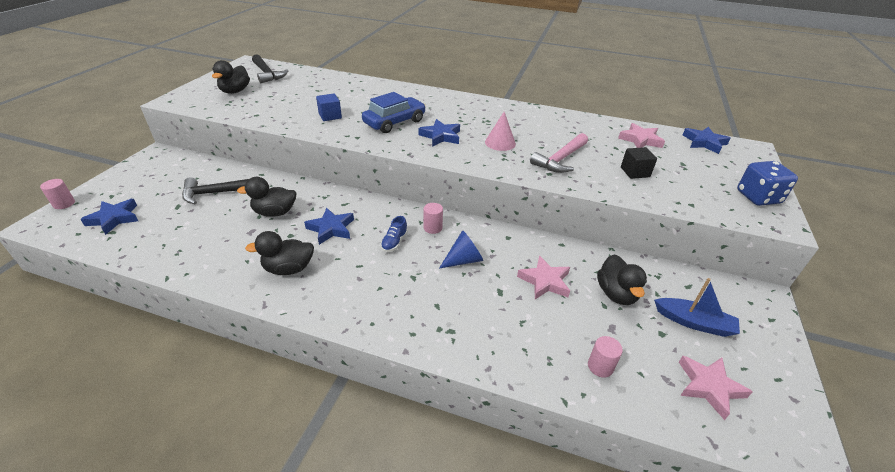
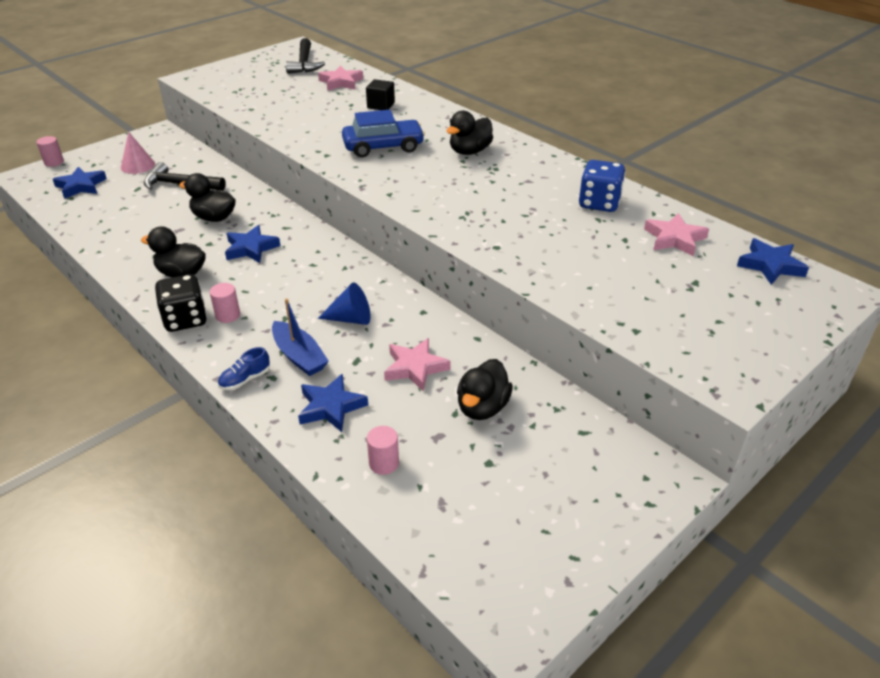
camera: 30 degrees right, 0 degrees up
(235, 91) = (254, 78): black duck -> black duck (469, 151)
(329, 308) = (185, 319): none -> black dice
(330, 116) = (322, 125): blue cube -> none
(394, 242) = (298, 279): blue shoe -> blue shoe (245, 380)
(433, 228) = (351, 277): pink cylinder -> pink cylinder (228, 315)
(441, 136) = (418, 174): blue star -> blue star (331, 407)
(500, 143) = (479, 198): pink cone -> pink cone (138, 165)
(560, 159) = (530, 235): pink hammer -> none
(635, 172) = (610, 274): black cube -> black cube (381, 105)
(694, 322) = (542, 468): blue boat -> blue boat (299, 356)
(709, 387) = (480, 528): pink star -> pink star (341, 82)
(758, 197) = (748, 351): blue dice -> blue dice (599, 203)

